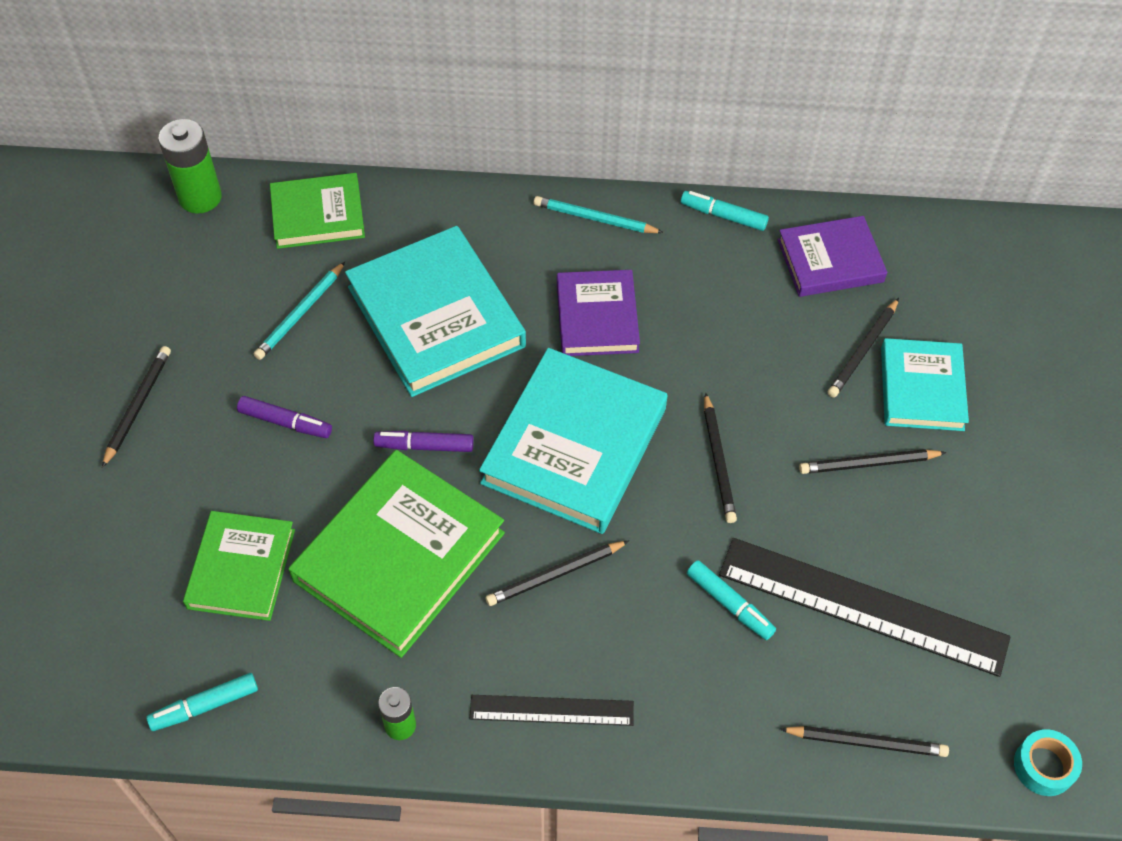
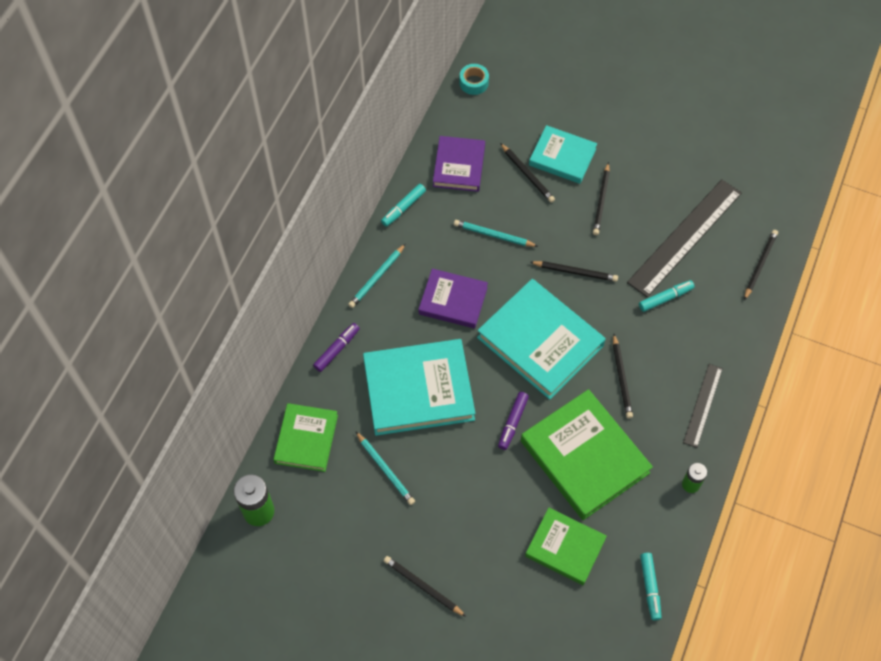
camera: 70 degrees left, 5 degrees up
(285, 422) = (467, 498): purple marker -> purple marker (337, 349)
(732, 336) = (493, 235): none -> turquoise pencil
(1044, 766) = (792, 195): turquoise tape -> turquoise tape (474, 83)

